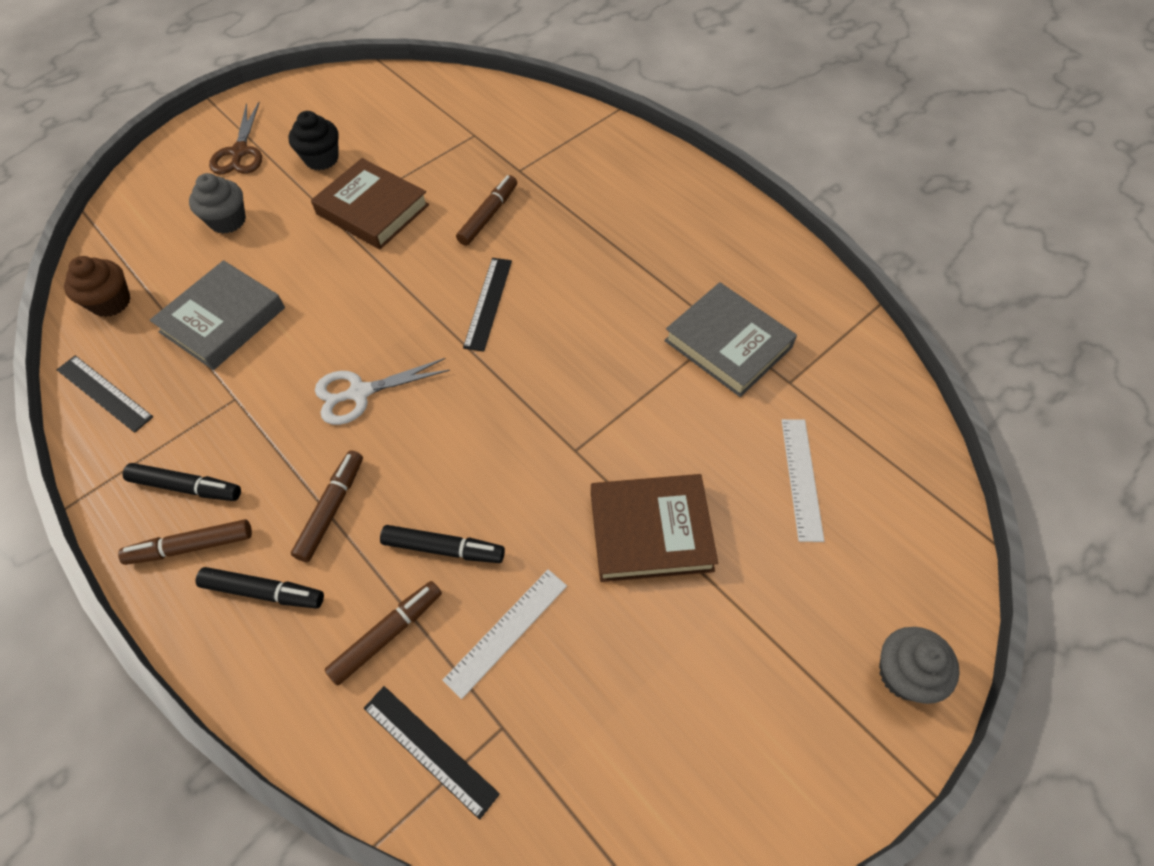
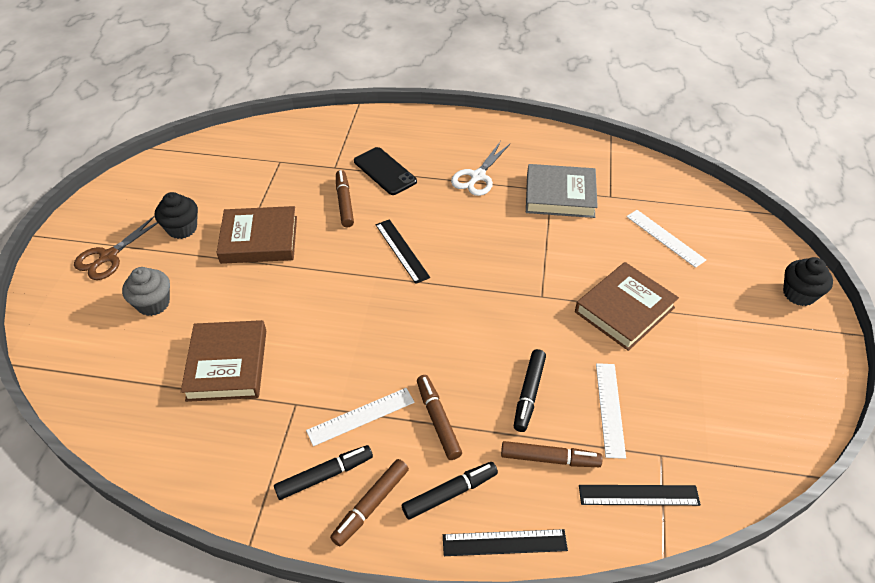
camera: 40 degrees left, 10 degrees down
(104, 393) = (188, 464): black ruler -> black ruler (504, 543)
(111, 302) = (119, 407): brown cupcake -> none
(223, 320) = (227, 364): grey book -> brown book
(240, 152) = (108, 256): brown scissors -> brown scissors turned 75 degrees clockwise
(272, 452) = (361, 416): none -> white ruler
(360, 393) = (378, 347): white scissors -> white scissors (477, 176)
(387, 634) = (549, 459): brown marker -> brown marker turned 90 degrees clockwise
(443, 548) = (528, 393): black marker -> black marker turned 135 degrees clockwise
(564, 203) = (385, 171): none -> black phone
(904, 674) = (799, 294): grey cupcake -> black cupcake

